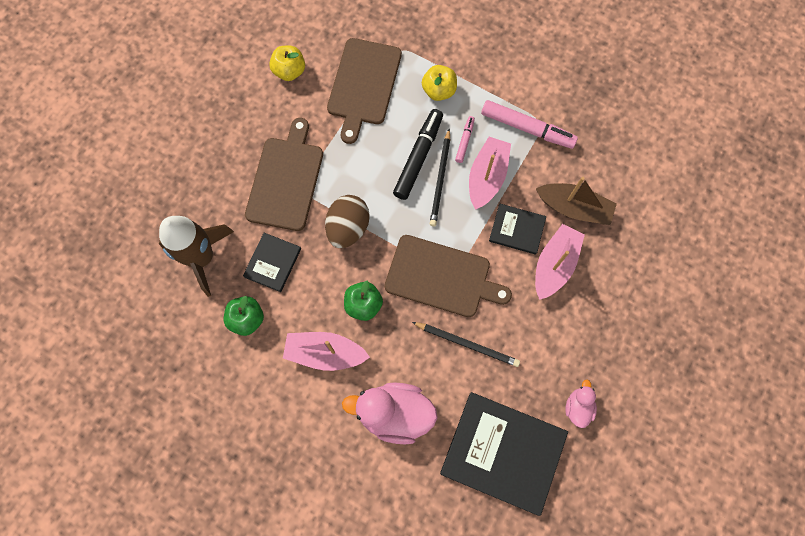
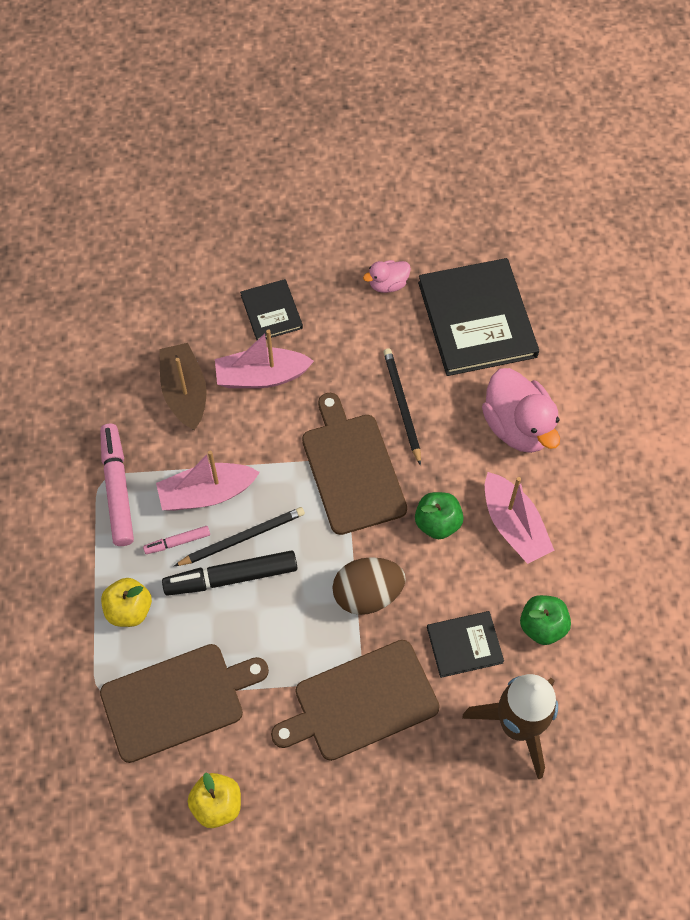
camera: 125 degrees left, 10 degrees down
(517, 230) = (247, 430): black book -> black book (271, 312)

